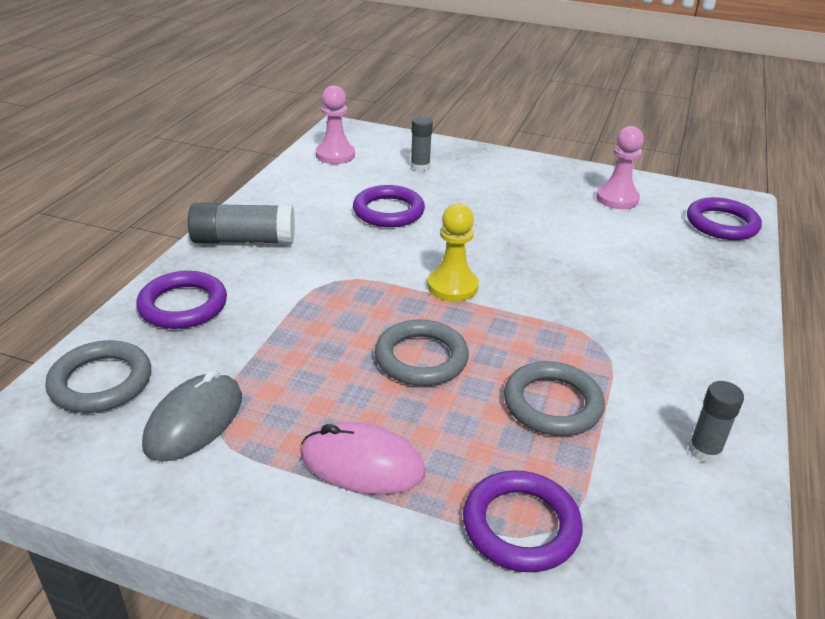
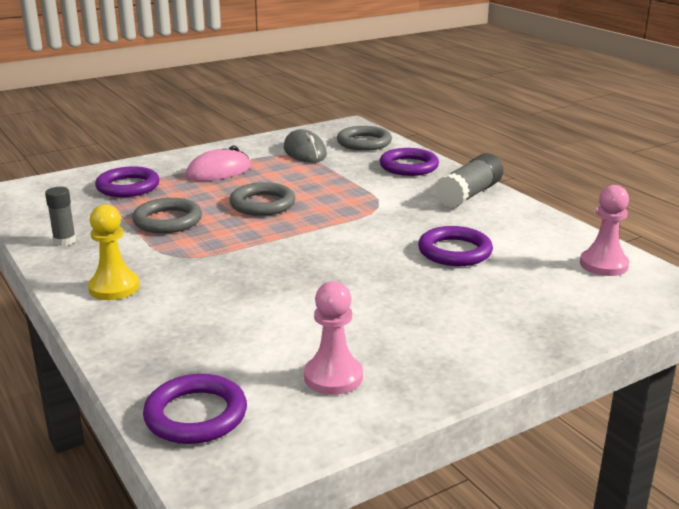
camera: 130 degrees right, 10 degrees down
(420, 167) = (534, 296): grey glue stick -> none
(452, 286) = (314, 236): yellow pawn -> yellow pawn (114, 288)

